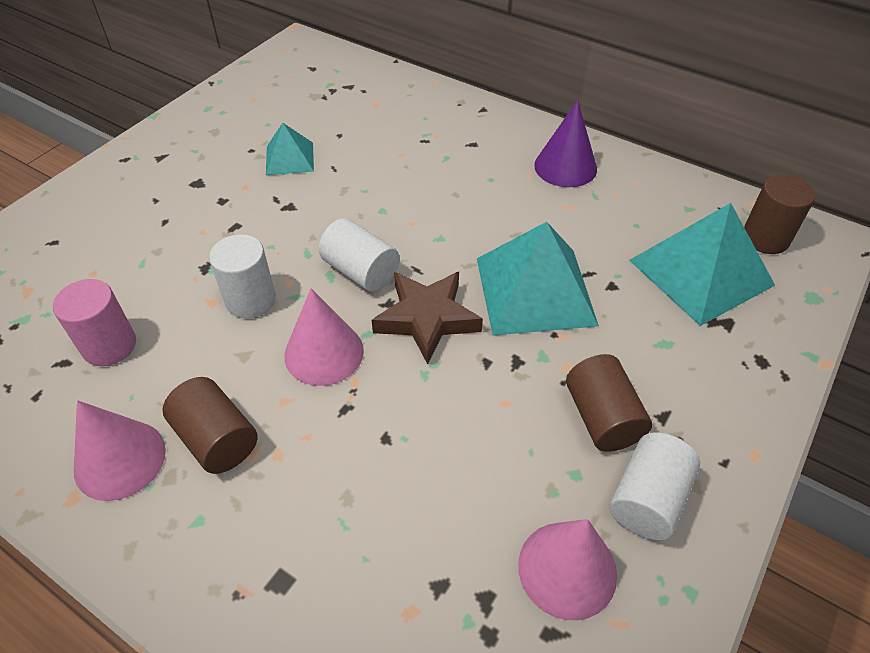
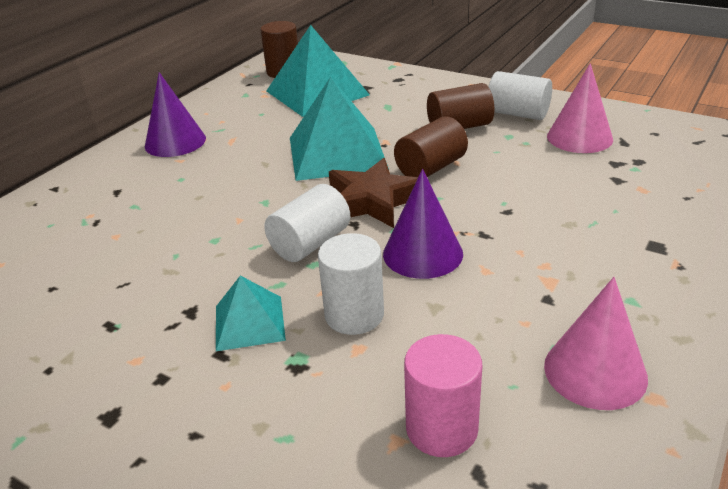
camera: 90 degrees left, 15 degrees down
(217, 439) = (544, 305): brown cylinder -> brown cylinder (431, 168)
(290, 158) = (87, 325): turquoise pyramid -> turquoise pyramid (249, 322)
(324, 353) = (422, 253): pink cone -> purple cone

